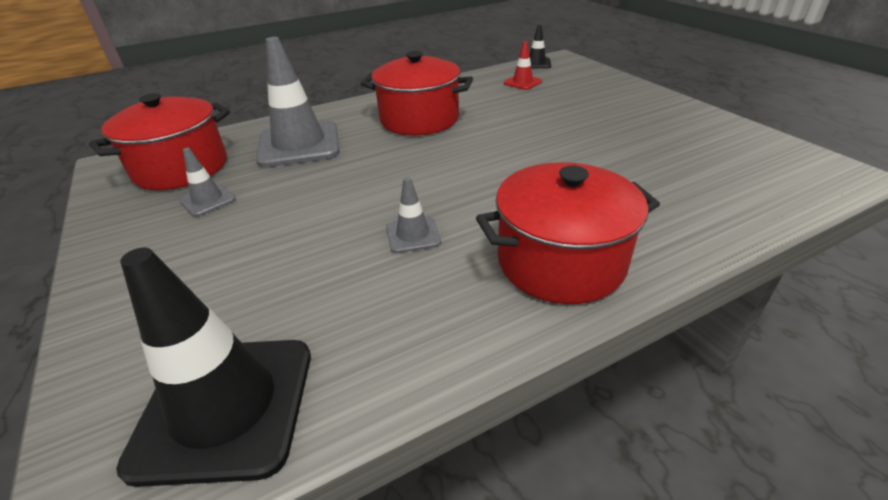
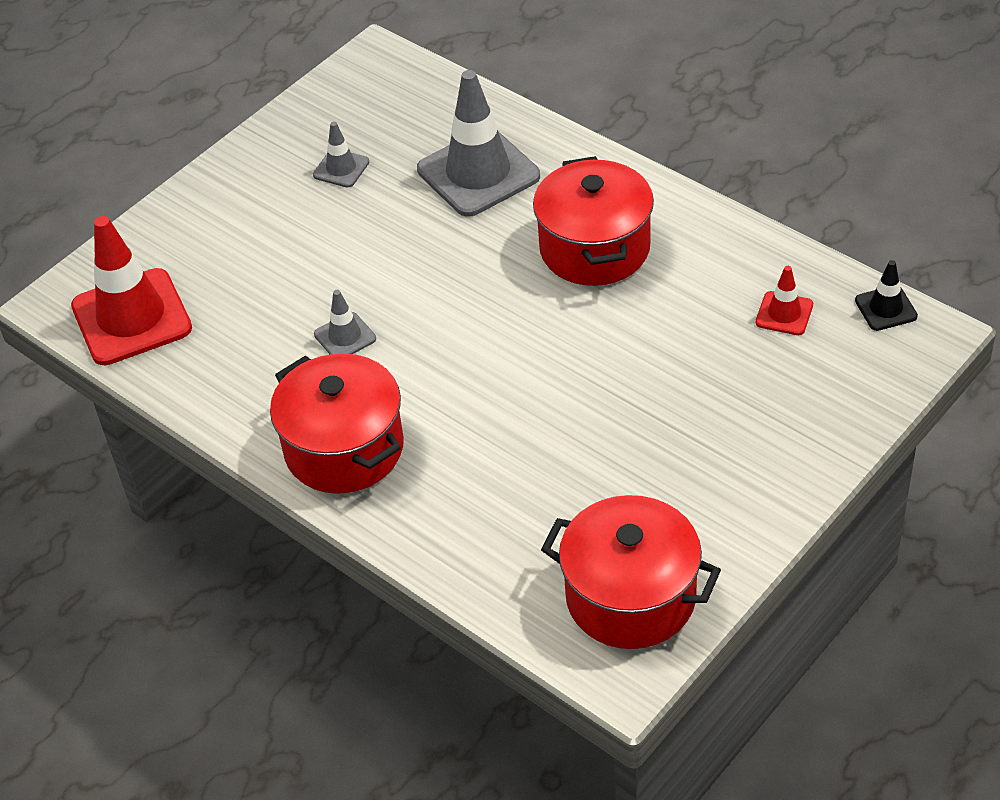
camera: 70 degrees right, 10 degrees up
(181, 168) = (388, 112): red pot -> red pot (630, 597)
(225, 407) = (131, 317): black traffic cone -> red traffic cone

